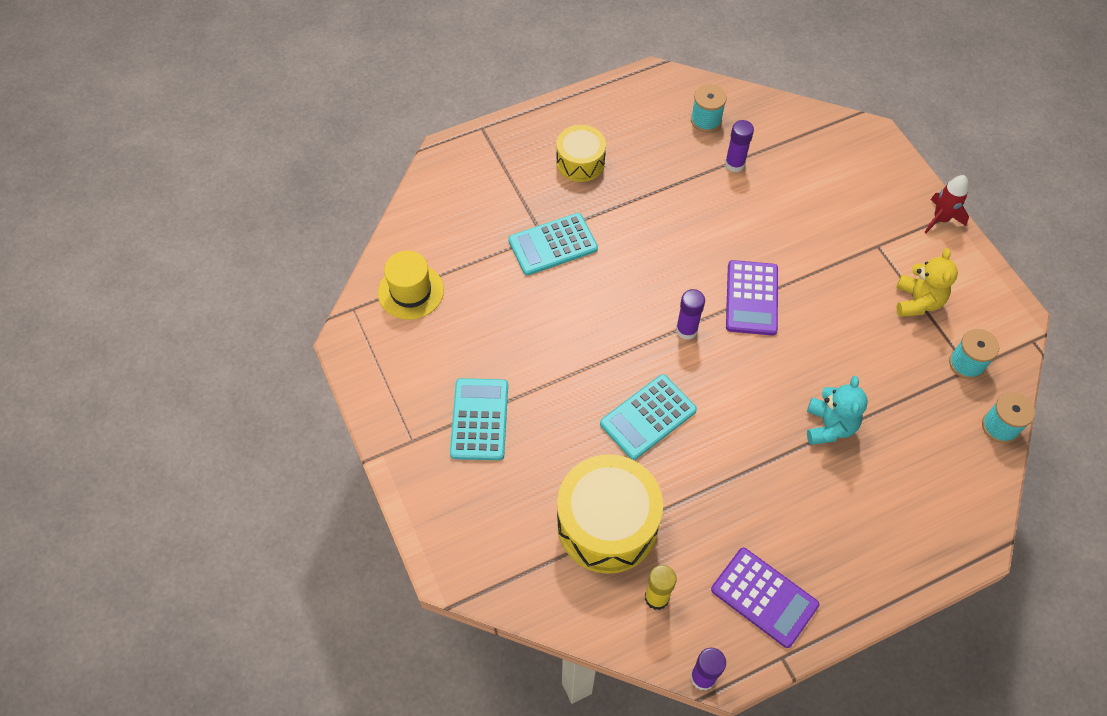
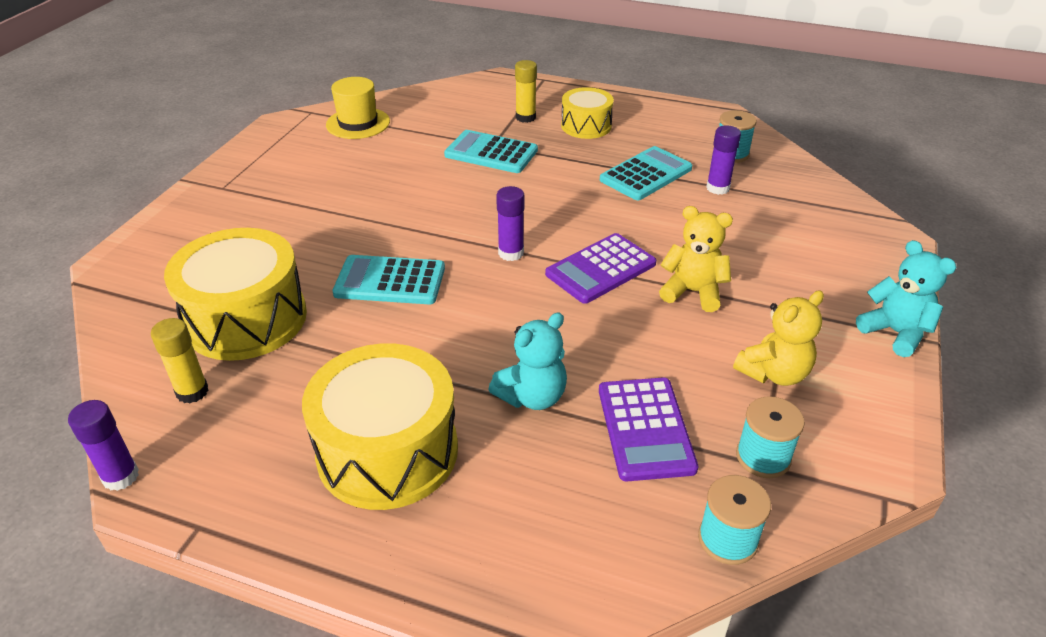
camera: 45 degrees right, 20 degrees down
(479, 419) = (279, 204): turquoise calculator -> turquoise calculator (646, 174)
(527, 185) = (525, 117): none -> yellow glue stick
(764, 597) = (265, 467): purple calculator -> purple calculator (645, 429)
(807, 528) = (387, 451): none -> yellow drum
(819, 274) = (693, 292): none -> yellow teddy bear
(940, 219) = (895, 332): red rocket -> turquoise teddy bear

